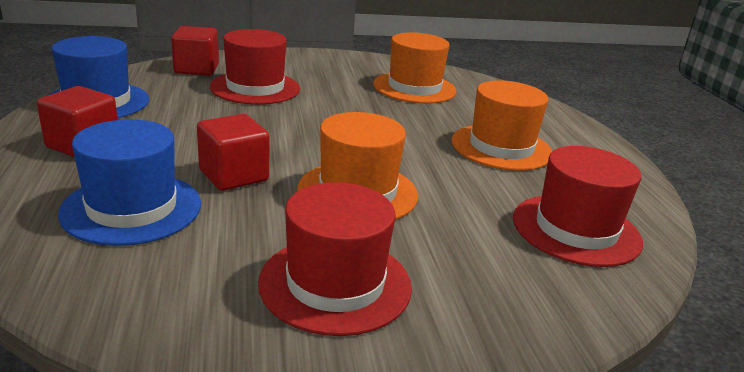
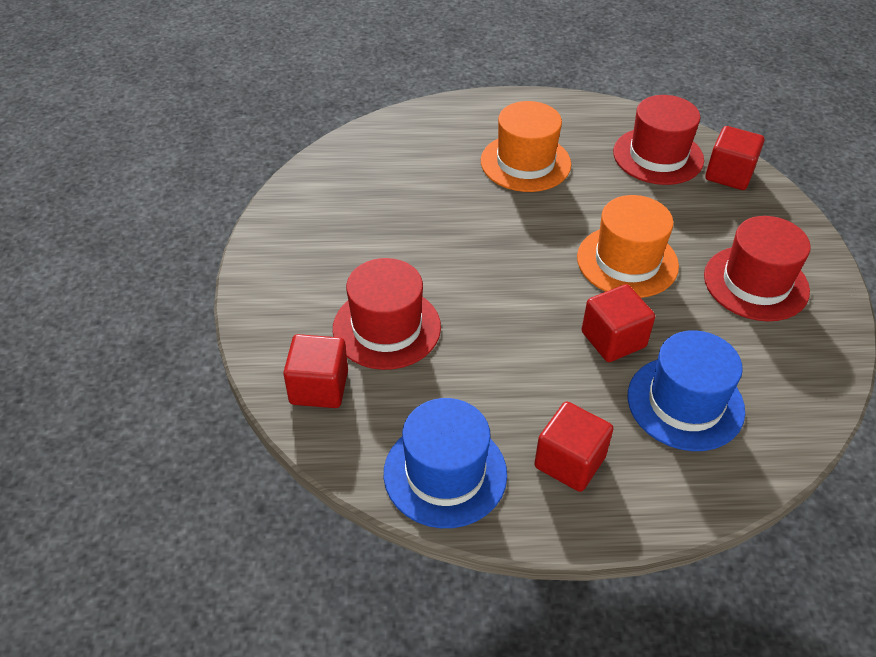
camera: 80 degrees left, 20 degrees up
(414, 88) = (377, 195): orange hat -> none
(577, 288) = (729, 174): none -> red cube

